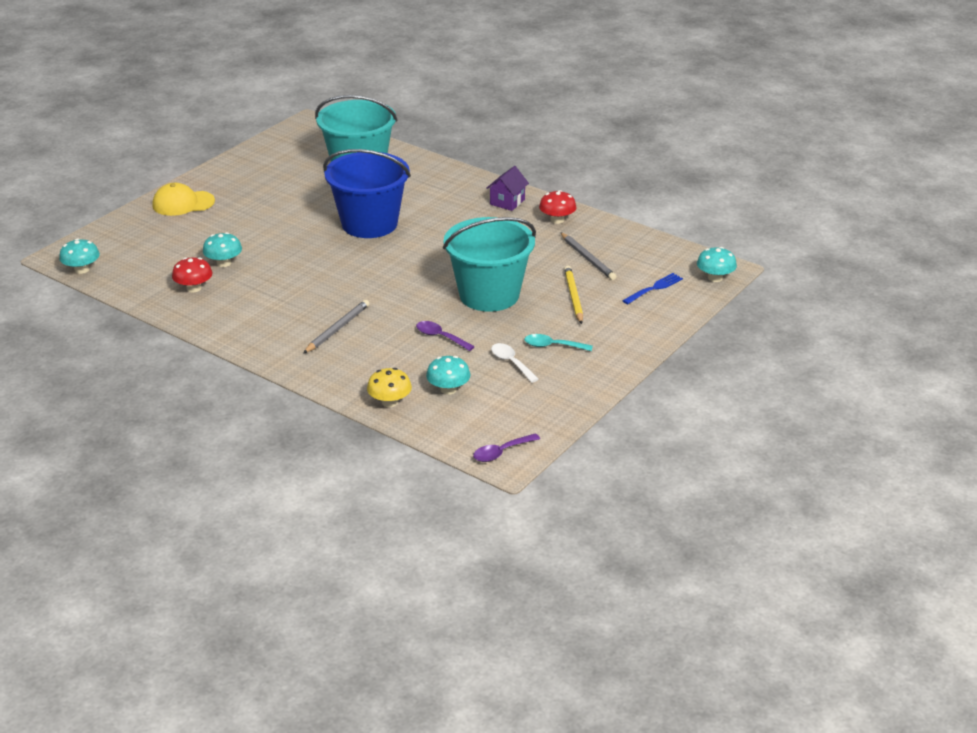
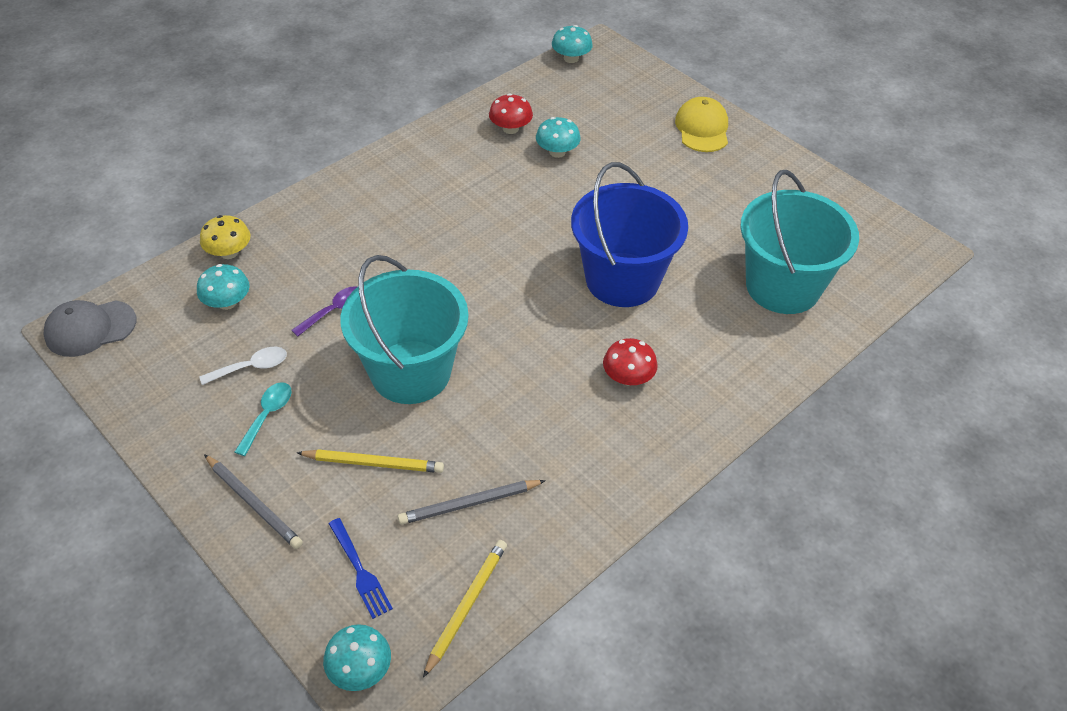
camera: 100 degrees right, 15 degrees up
(337, 329) = (387, 227): grey pencil -> grey pencil (253, 503)
(501, 452) = (90, 328): purple spoon -> grey cap
(507, 202) = (658, 437): purple house -> none
(557, 220) = (592, 489): red mushroom -> red mushroom (628, 377)
(657, 250) = (466, 606): none -> yellow pencil

